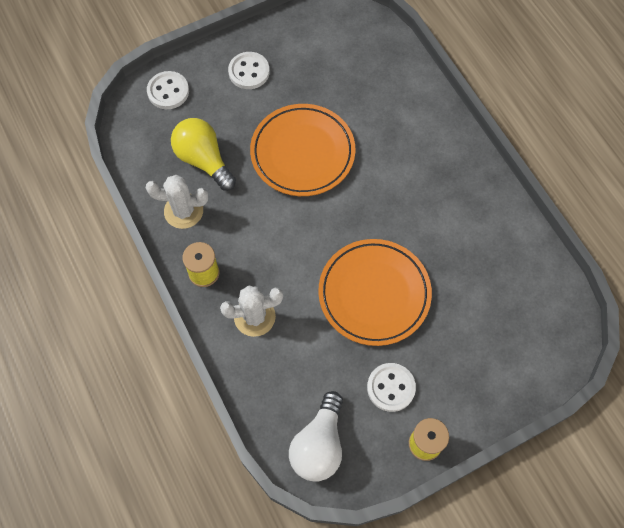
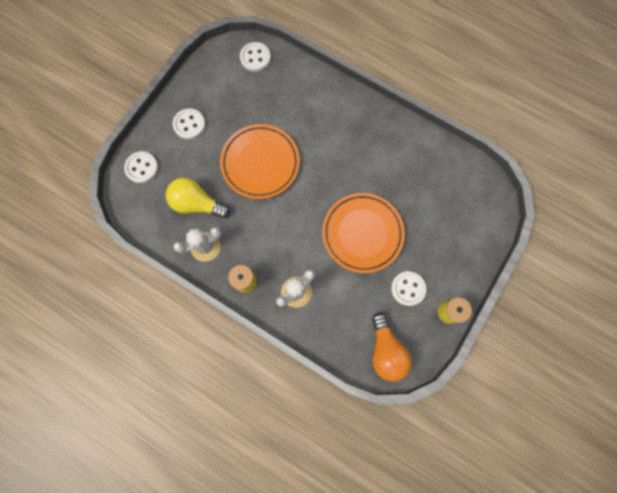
camera: 30 degrees left, 10 degrees up
(319, 445) = (386, 351): white light bulb -> orange light bulb
(368, 36) = (255, 58): none -> white button

